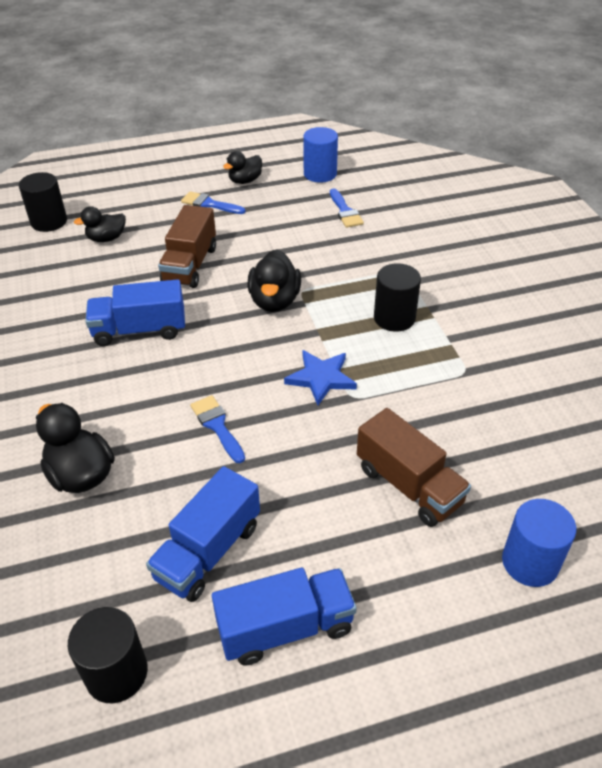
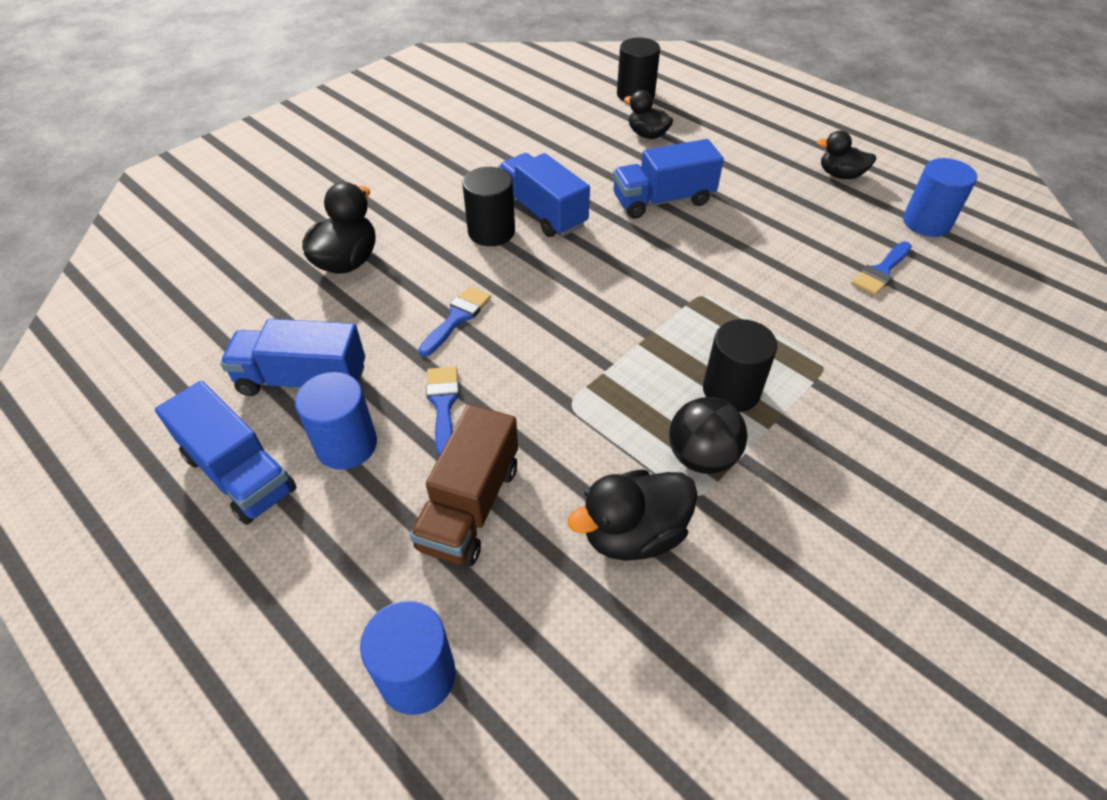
camera: 60 degrees right, 5 degrees up
(116, 673) = (157, 379): black cylinder -> black cylinder (491, 232)
(190, 265) = (662, 200): brown truck -> blue truck
(209, 204) = (771, 169): blue brush -> blue brush (443, 404)
(274, 301) = (666, 281): black duck -> black duck (633, 534)
(303, 542) = (346, 445): none -> blue cylinder
(321, 378) = (579, 366): blue star -> none
(437, 355) = (701, 457): none -> black ball

